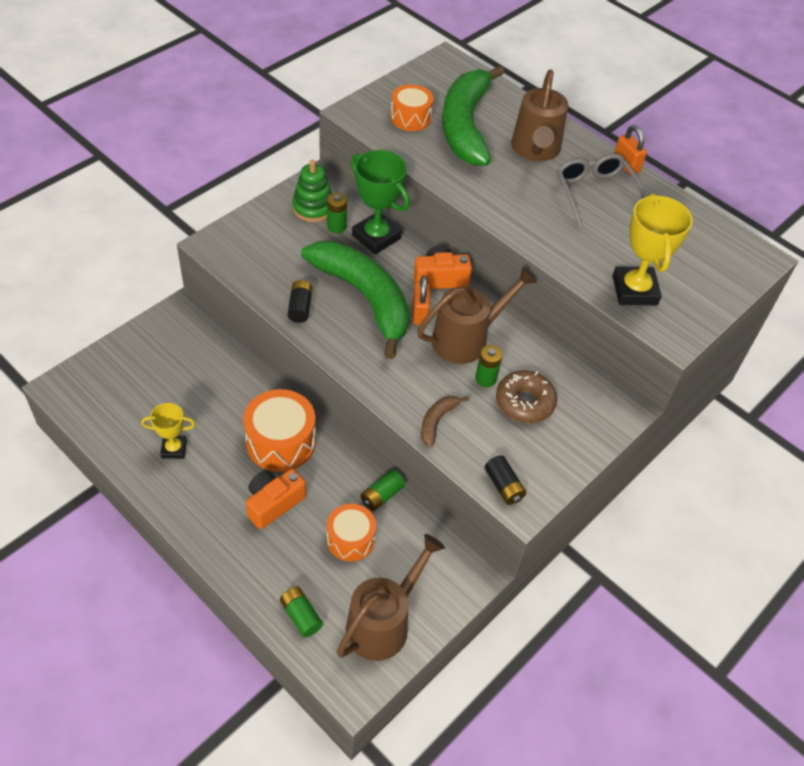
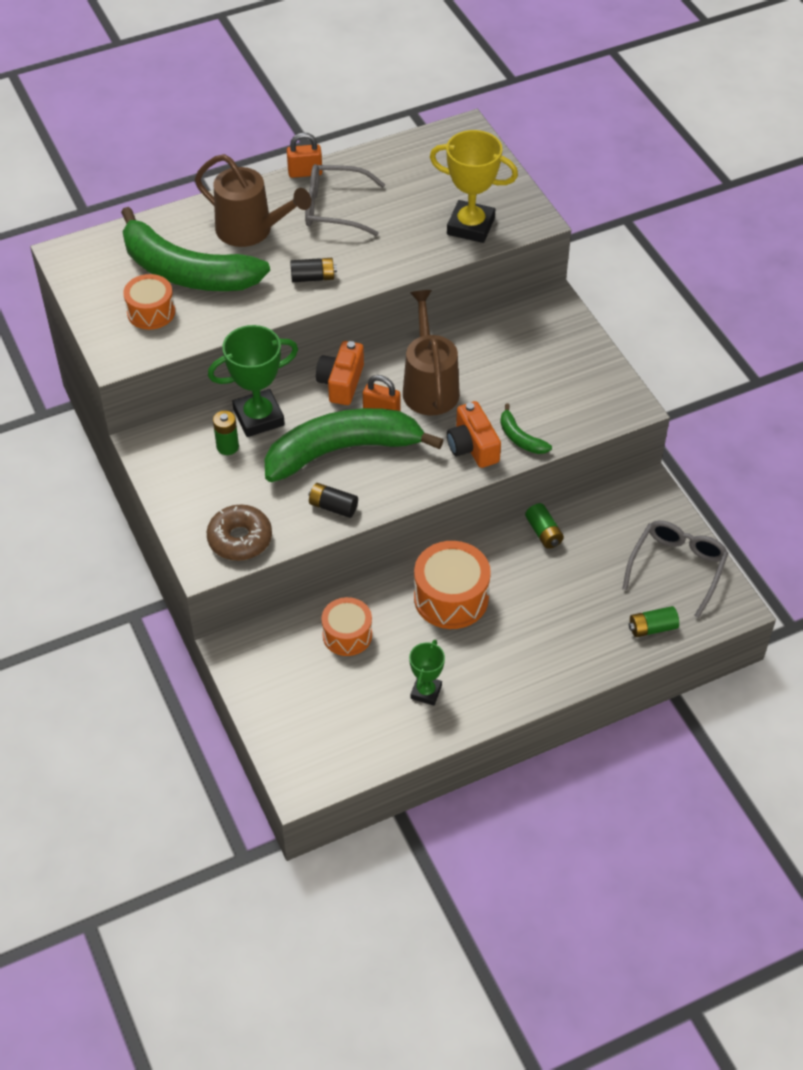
camera: 65 degrees left, 0 degrees up
(174, 449) = (426, 692): yellow trophy -> green trophy
(273, 503) = (523, 621): orange camera -> orange camera (472, 446)
(313, 208) = (188, 460): green stacking toy -> none
(350, 539) = (583, 569): orange drum -> orange drum (347, 635)
(383, 622) = (677, 568): brown watering can -> grey glasses
(437, 421) = (520, 438): brown banana -> green banana
(485, 379) = (483, 387): green battery -> none
(503, 486) = (607, 413): black battery -> black battery (313, 277)
(524, 402) = (521, 368): brown donut -> brown donut (240, 539)

